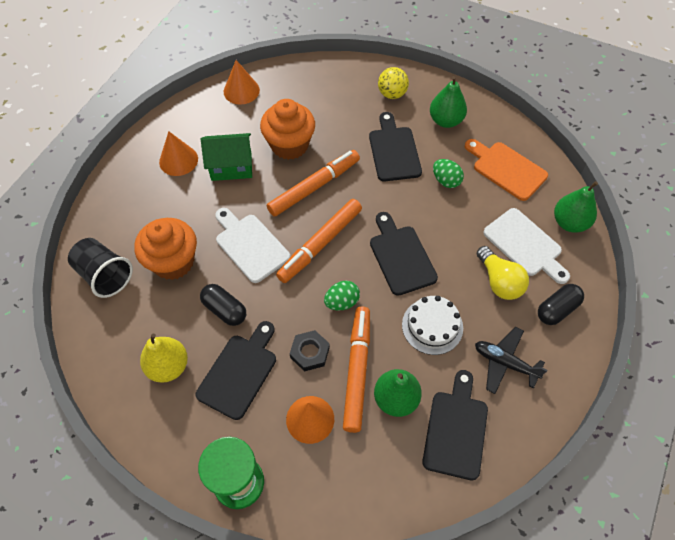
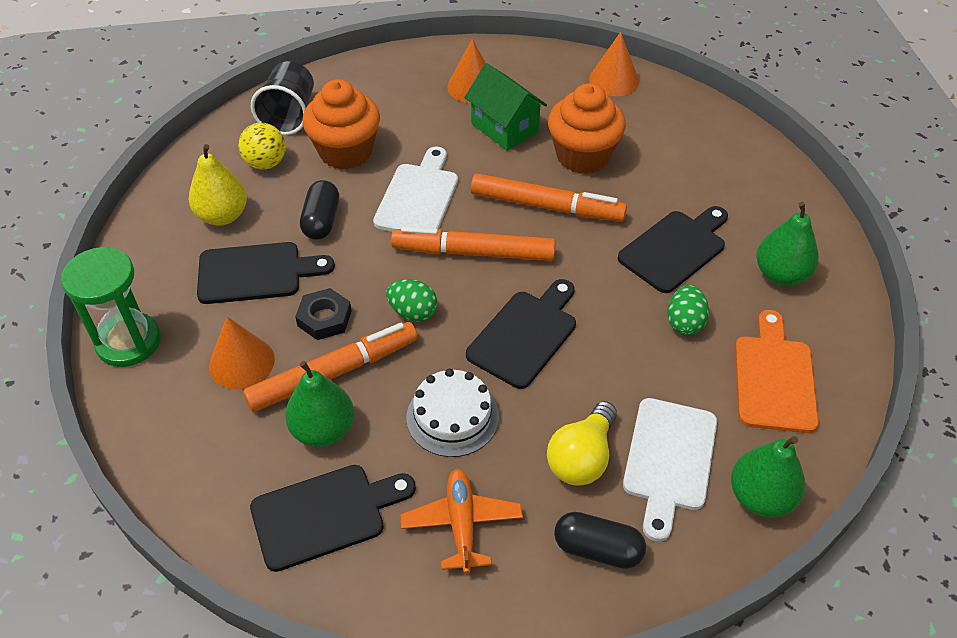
camera: 55 degrees right, 10 degrees down
(392, 94) = (761, 202): yellow ball -> yellow ball (266, 163)
(505, 363) = (462, 524): black plane -> orange plane

